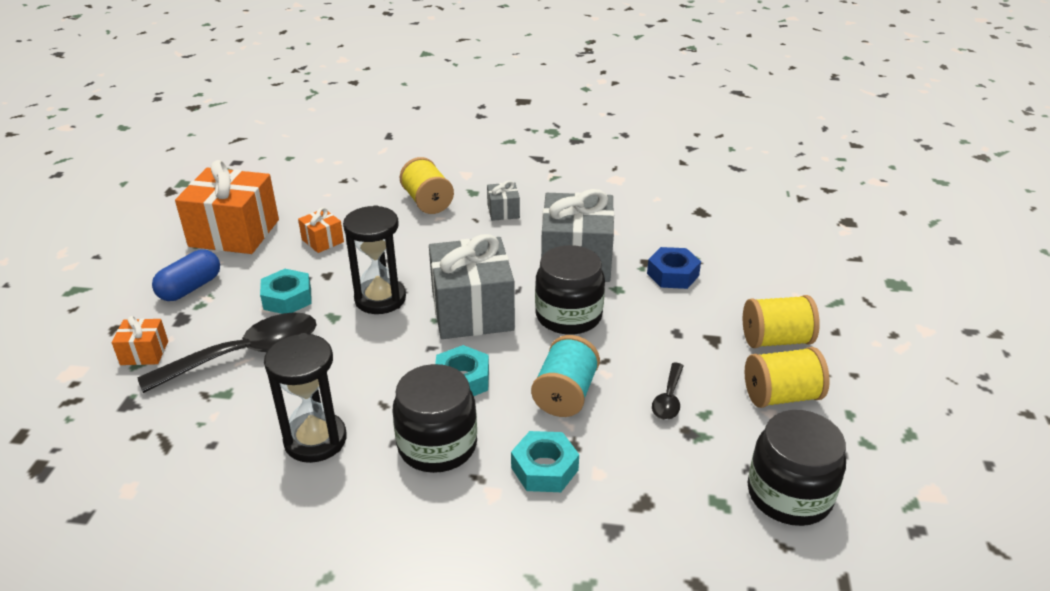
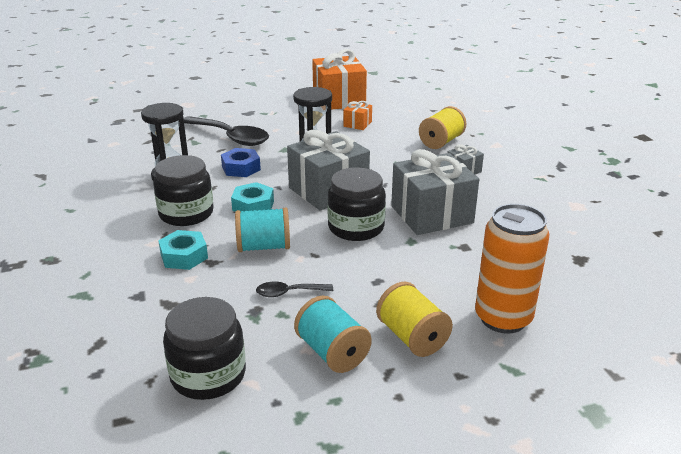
camera: 65 degrees right, 5 degrees down
(144, 353) = (213, 114): orange gift -> none
(190, 288) = (276, 106): blue capsule -> none
(287, 298) = (290, 132): turquoise nut -> none
(672, 274) = (459, 263): blue nut -> blue nut (241, 168)
(768, 281) = (503, 318): none -> orange can
(781, 396) = (332, 352): yellow spool -> turquoise spool

